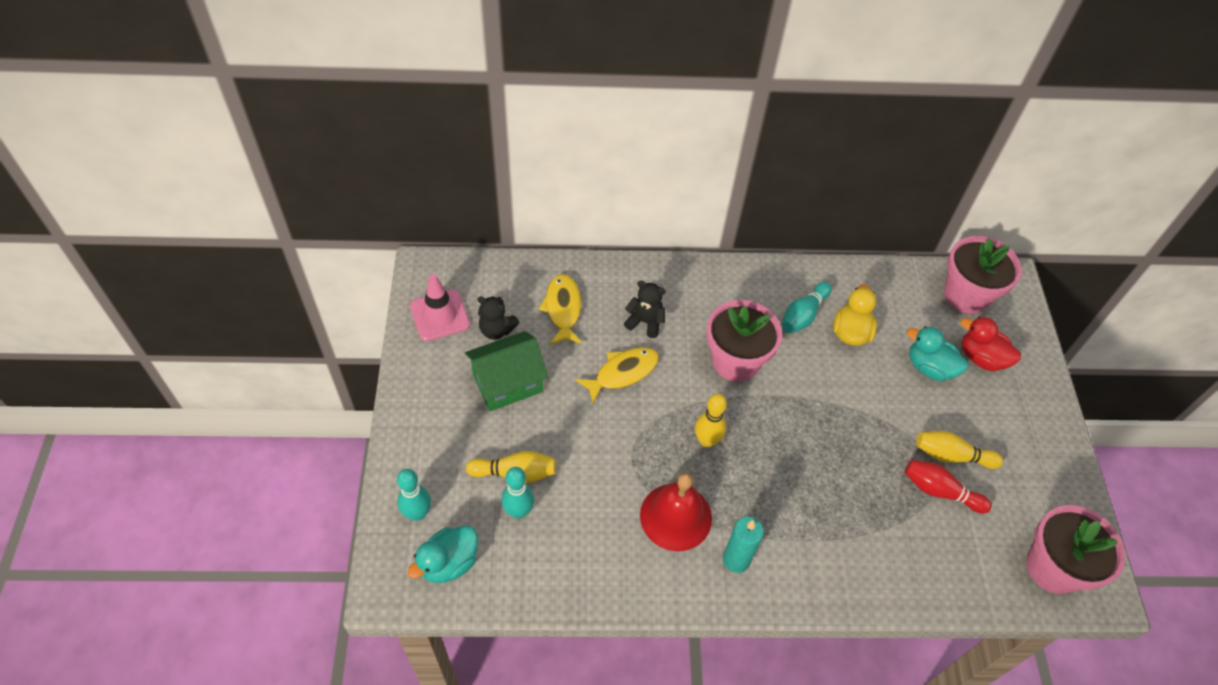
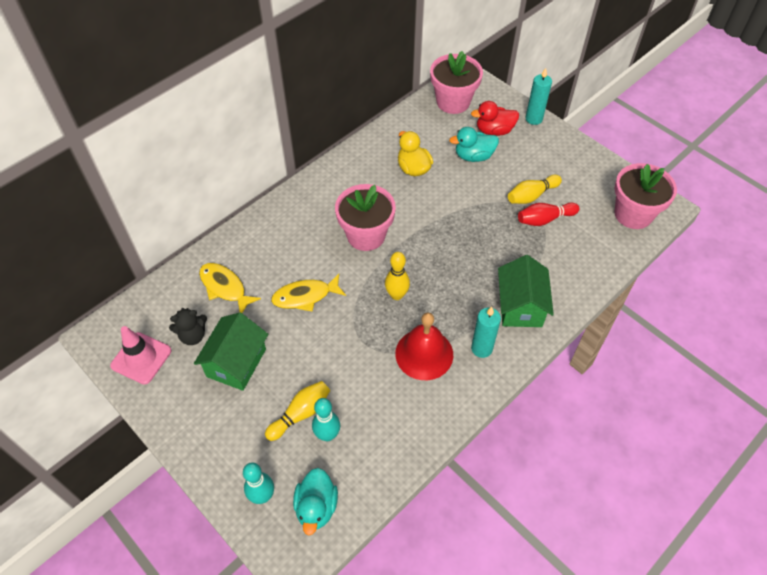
camera: 40 degrees left, 0 degrees up
(622, 373) = (305, 296): yellow fish -> yellow fish turned 120 degrees counterclockwise
(645, 322) = (287, 254): black teddy bear -> none
(803, 315) = (377, 178): turquoise bowling pin -> none
(819, 554) = (520, 306): none -> green house
(1042, 378) = (534, 119): none -> turquoise candle

